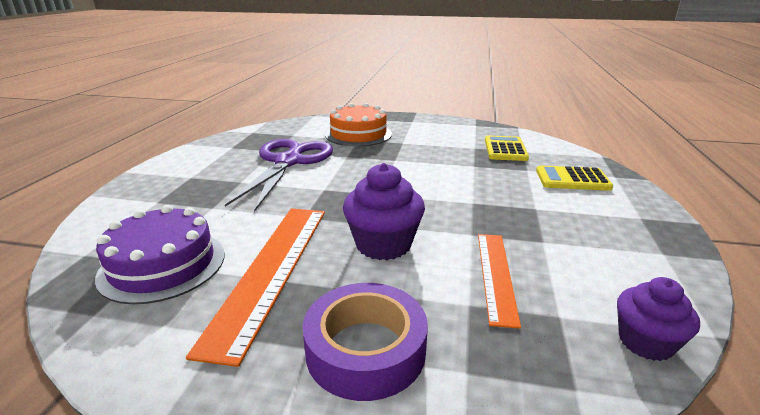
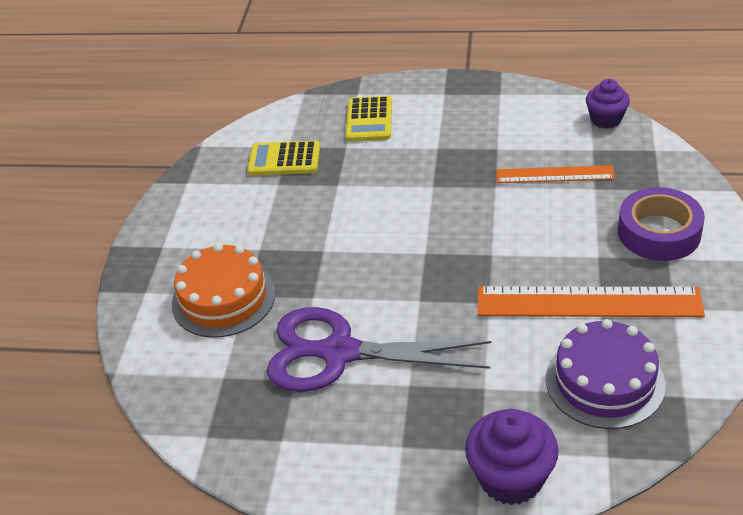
camera: 90 degrees left, 15 degrees up
(383, 244) = (527, 238): purple cupcake -> purple cupcake (511, 478)

